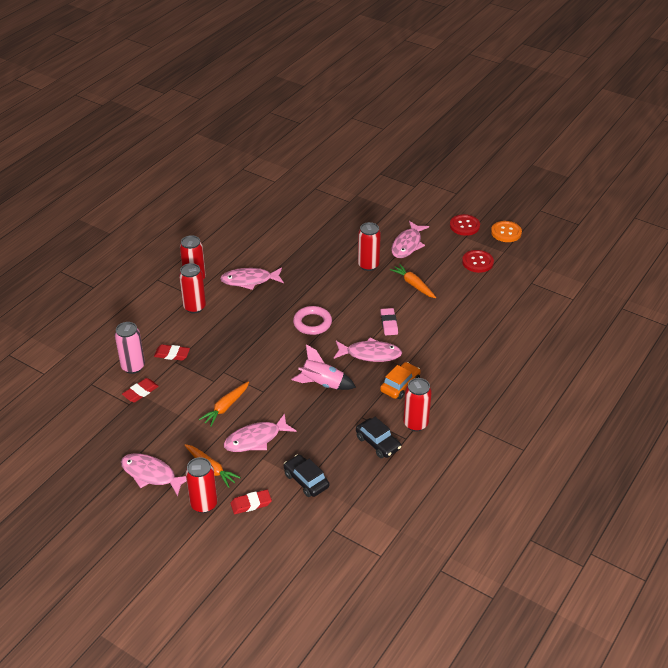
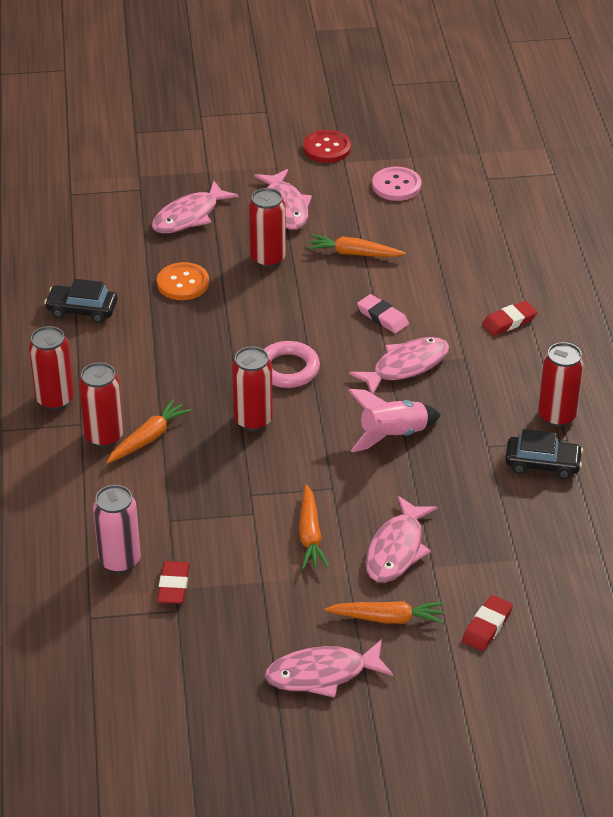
camera: 40 degrees left, 0 degrees up
(172, 354) = (153, 514): red eraser -> red eraser (509, 321)
(204, 504) = (432, 664): red can -> red can (253, 420)
(212, 319) = (148, 438): none -> orange carrot
(249, 280) = (135, 361): pink fish -> pink fish (189, 216)
(306, 480) = (516, 558): black car -> black car (82, 310)
(400, 385) = (485, 382): orange car -> none
(477, 262) = (396, 185): red button -> pink button
(506, 232) = (386, 132): orange button -> orange button (183, 283)

